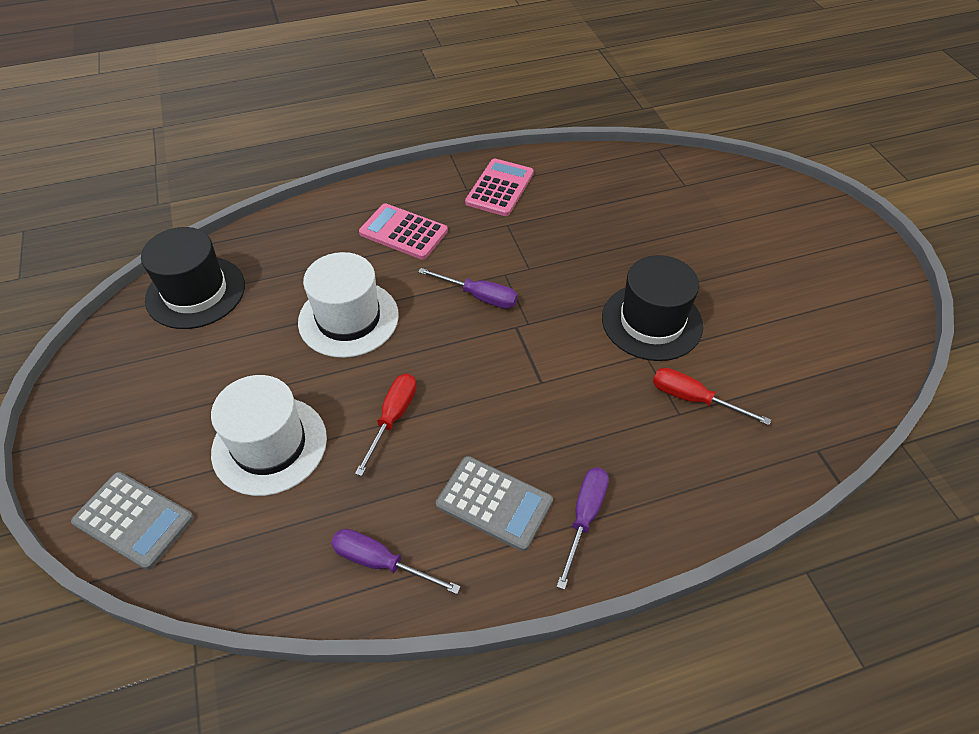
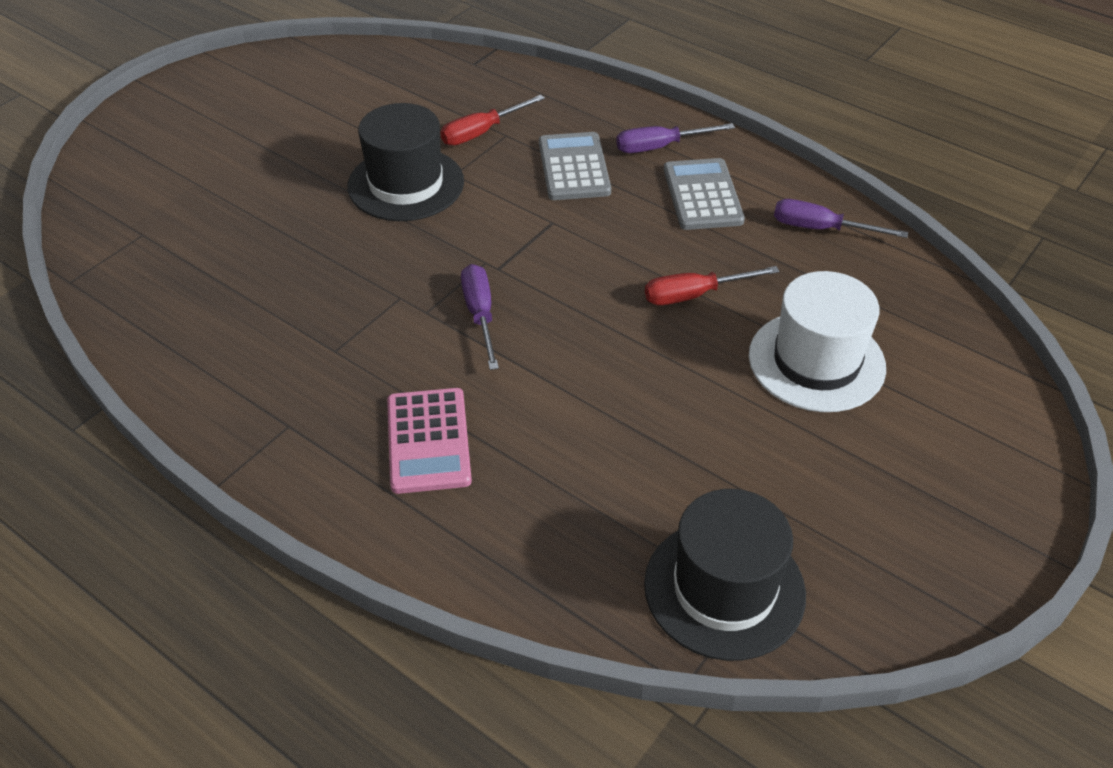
camera: 125 degrees left, 5 degrees down
(134, 520) = (986, 402): grey calculator -> grey calculator (574, 167)
(348, 318) = (614, 403): white hat -> none
(381, 562) = (821, 229): purple screwdriver -> purple screwdriver turned 120 degrees clockwise
(499, 188) = (262, 393): pink calculator -> none
(693, 399) = (481, 132): red screwdriver -> red screwdriver turned 60 degrees clockwise

